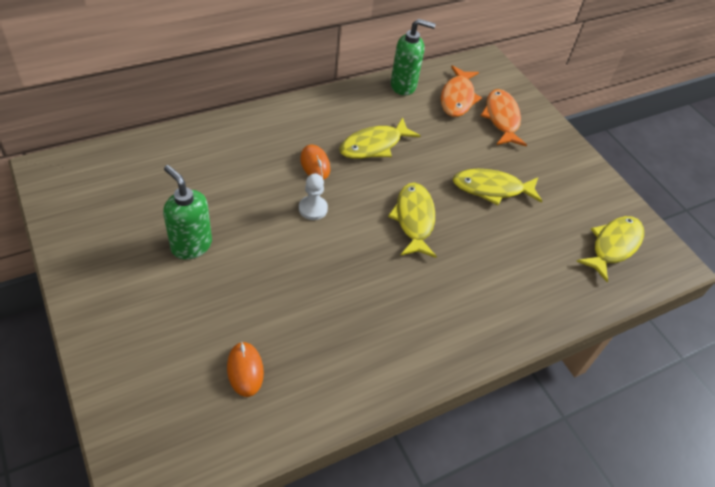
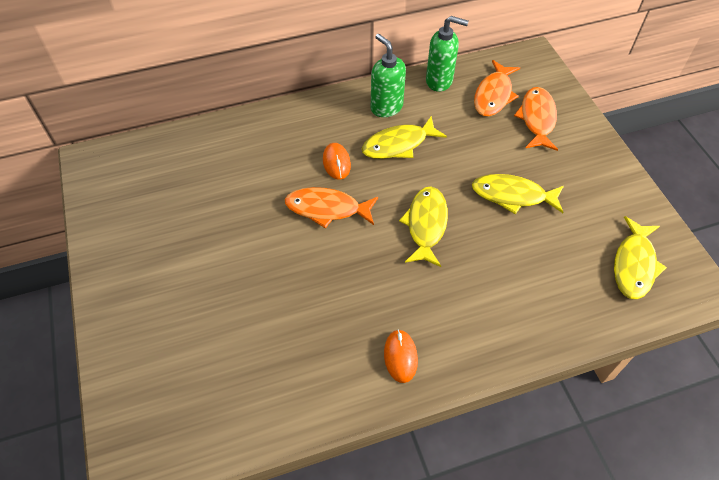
camera: 15 degrees right, 5 degrees up
(191, 245) = (206, 240): green soap dispenser -> green soap dispenser (386, 107)
(245, 370) = (237, 368): orange mouse -> orange mouse (400, 357)
(313, 209) = (327, 209): white pawn -> orange fish
(613, 246) = (634, 265): yellow fish -> yellow fish turned 150 degrees clockwise

